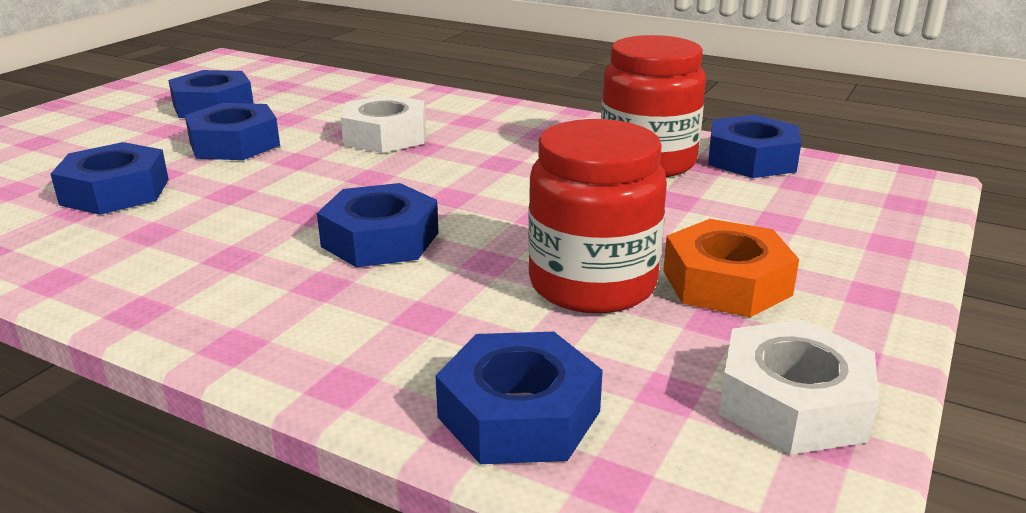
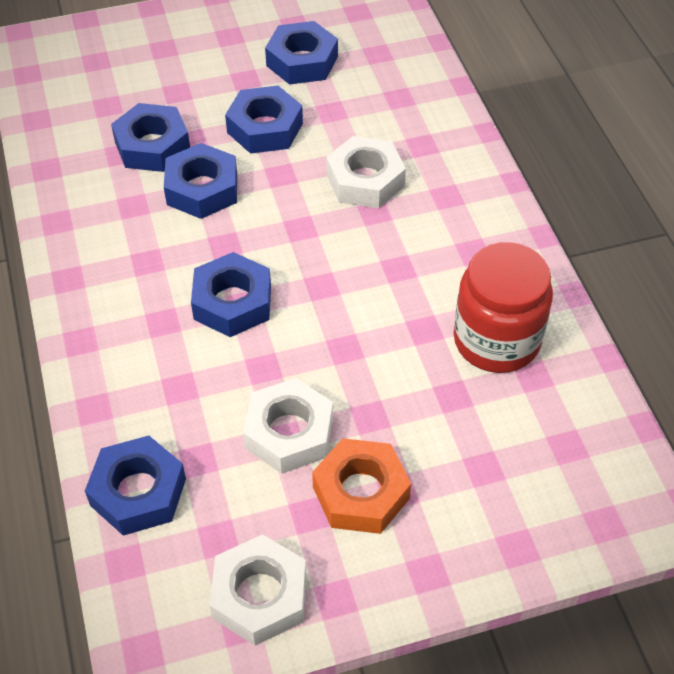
camera: 45 degrees right, 25 degrees up
(592, 284) = (289, 433): red jar -> white nut
(751, 159) = (577, 393): blue nut -> blue nut (202, 189)

